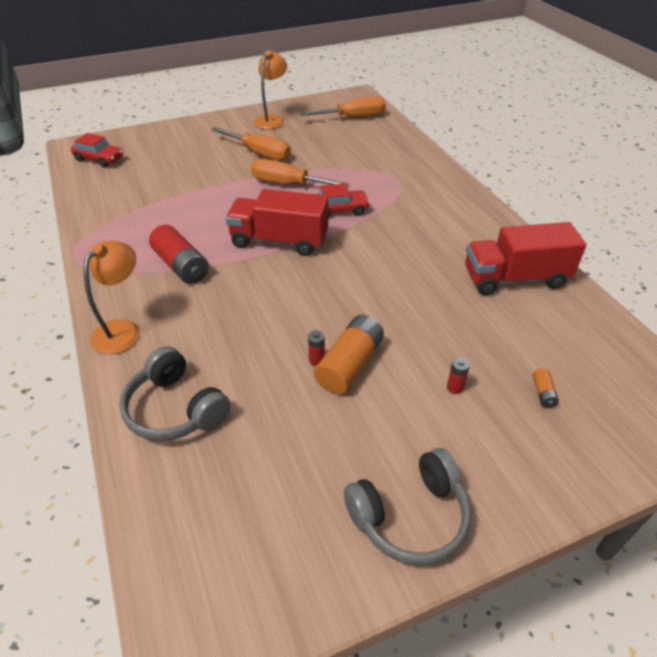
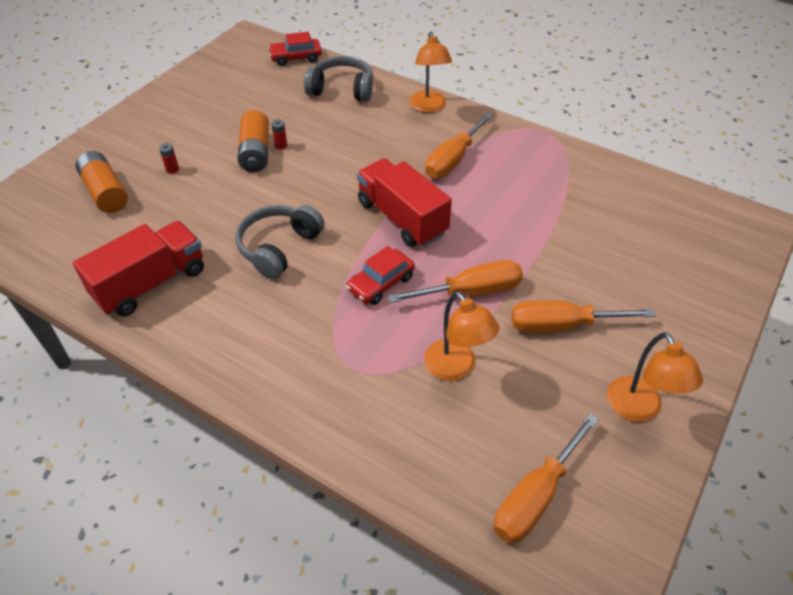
camera: 145 degrees right, 5 degrees up
(99, 159) = (703, 221): red car -> red car (296, 57)
(181, 266) = (453, 160): red battery -> orange screwdriver
(279, 241) = (402, 218): red truck -> red truck turned 105 degrees counterclockwise
(339, 160) = (456, 368): none -> orange lamp
(410, 517) = (171, 102): grey headphones -> grey headphones (278, 247)
(543, 393) = (105, 192): orange battery -> orange battery, size x2.26

